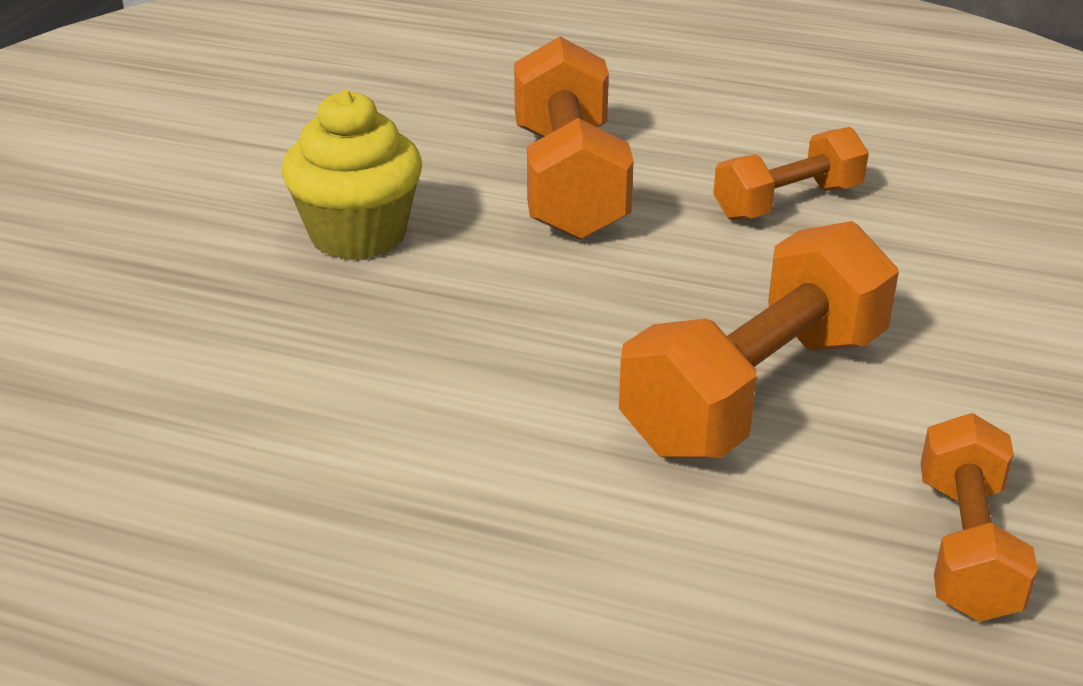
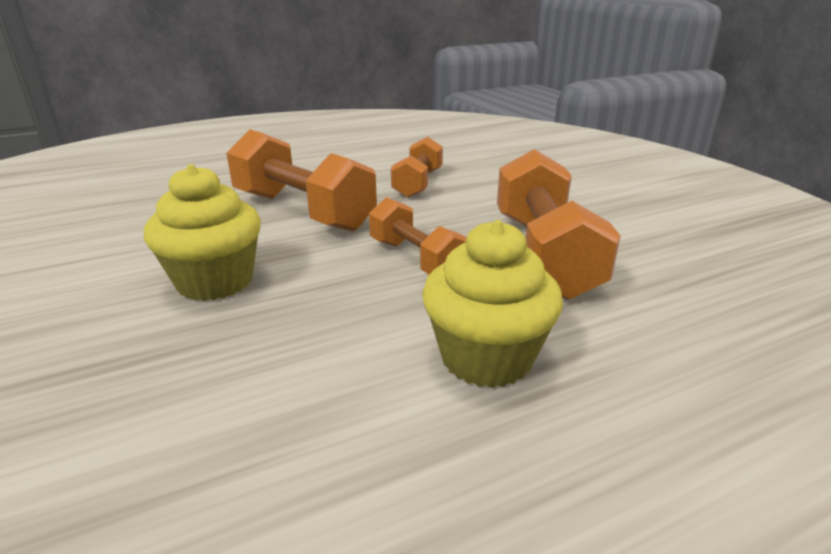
camera: 45 degrees left, 5 degrees down
(467, 459) = (486, 358): none -> yellow cupcake
(965, 548) = (717, 269): orange dumbbell -> orange dumbbell (416, 259)

